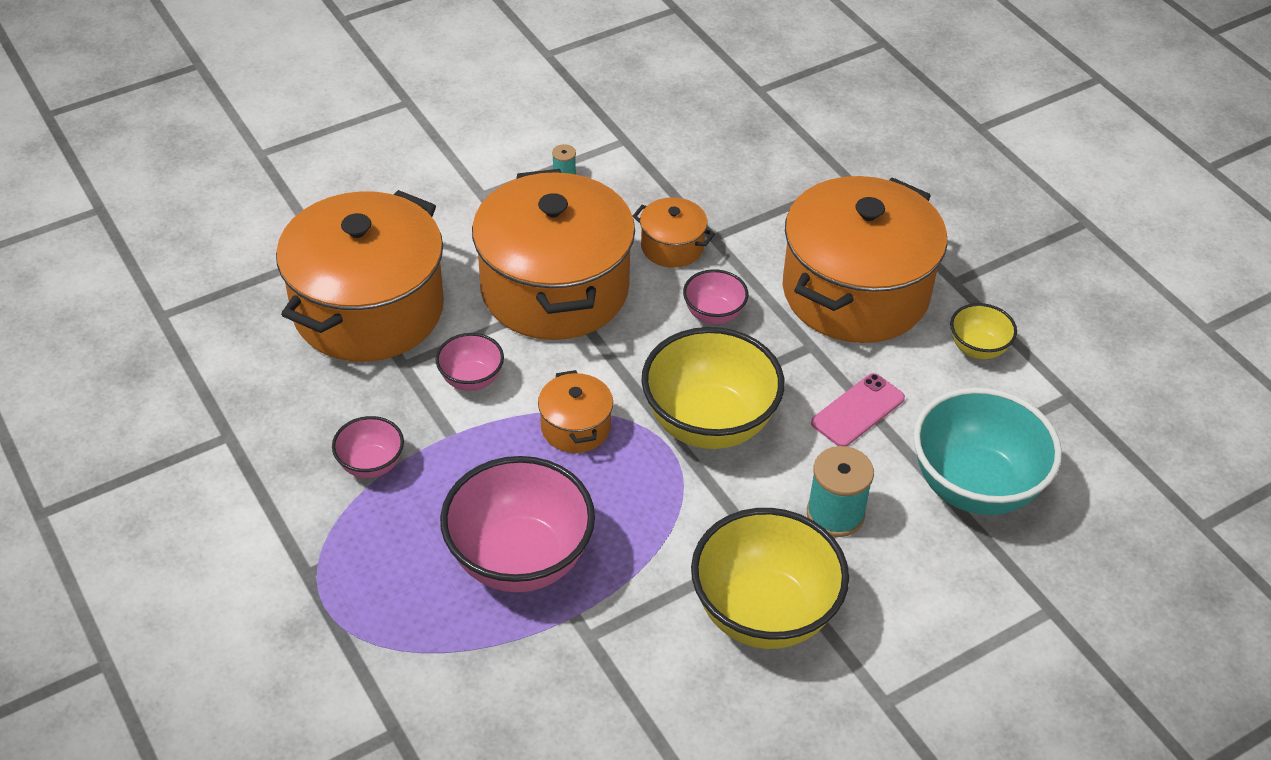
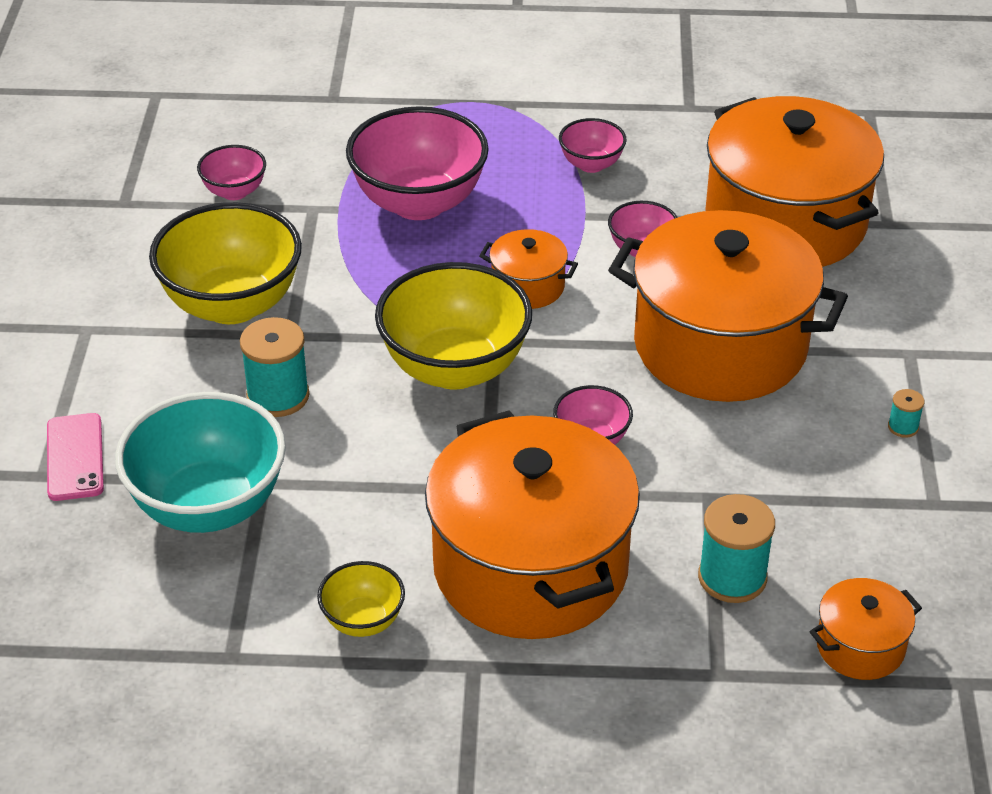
camera: 125 degrees right, 5 degrees down
(612, 717) = (234, 192): none -> pink bowl
(672, 247) = (718, 457): orange pot -> orange pot (860, 646)
(772, 201) = (732, 577): none -> turquoise spool
(858, 411) = (373, 476): pink phone -> pink phone (75, 457)

